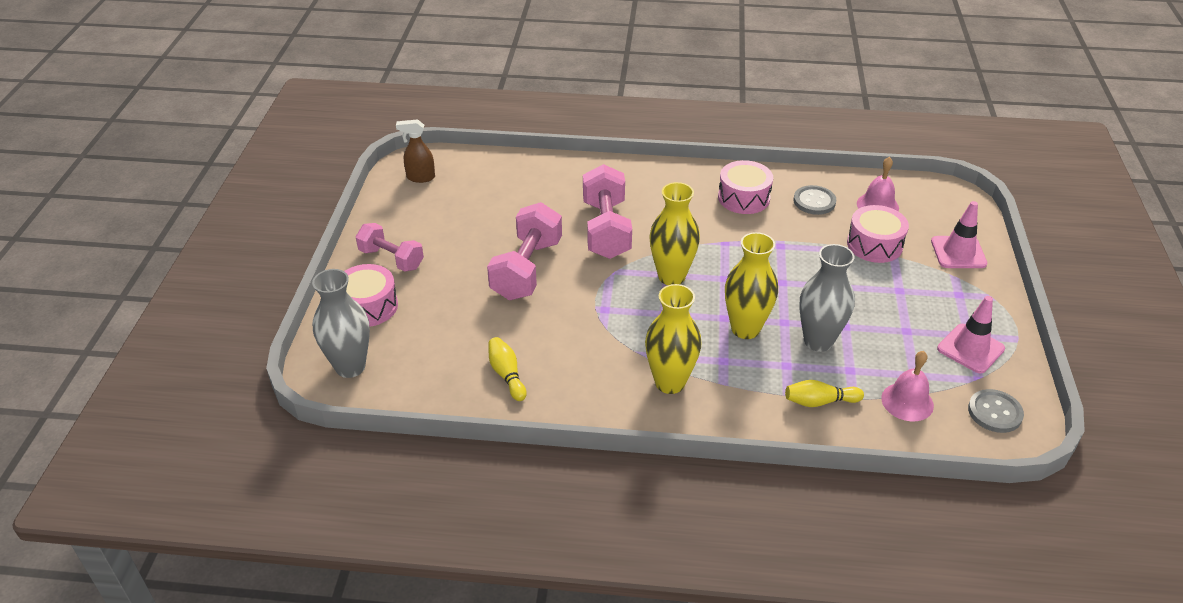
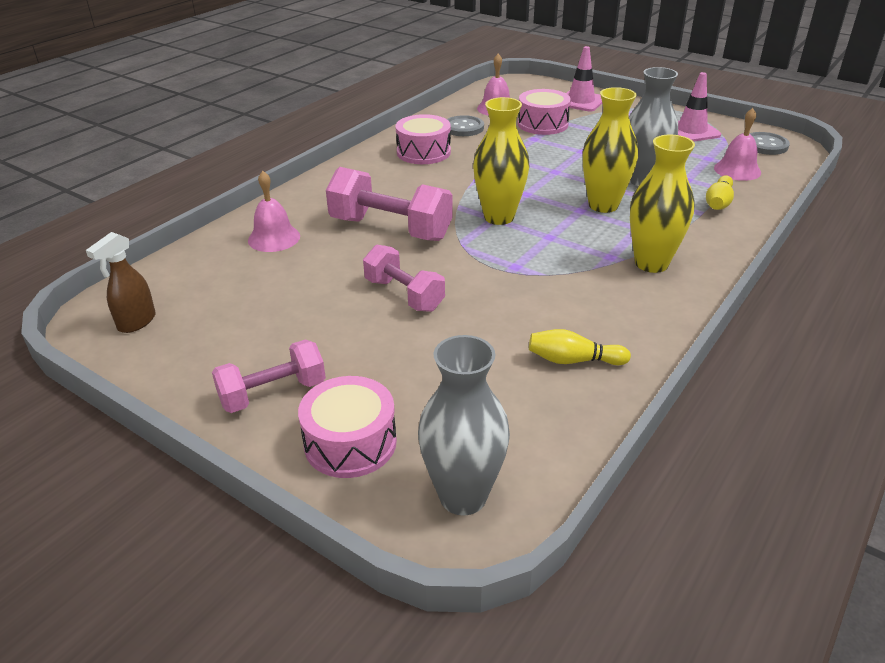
camera: 60 degrees left, 5 degrees down
(526, 269) = (404, 295): pink dumbbell -> pink dumbbell, size x0.65
(550, 184) = (274, 238): none -> pink bell

